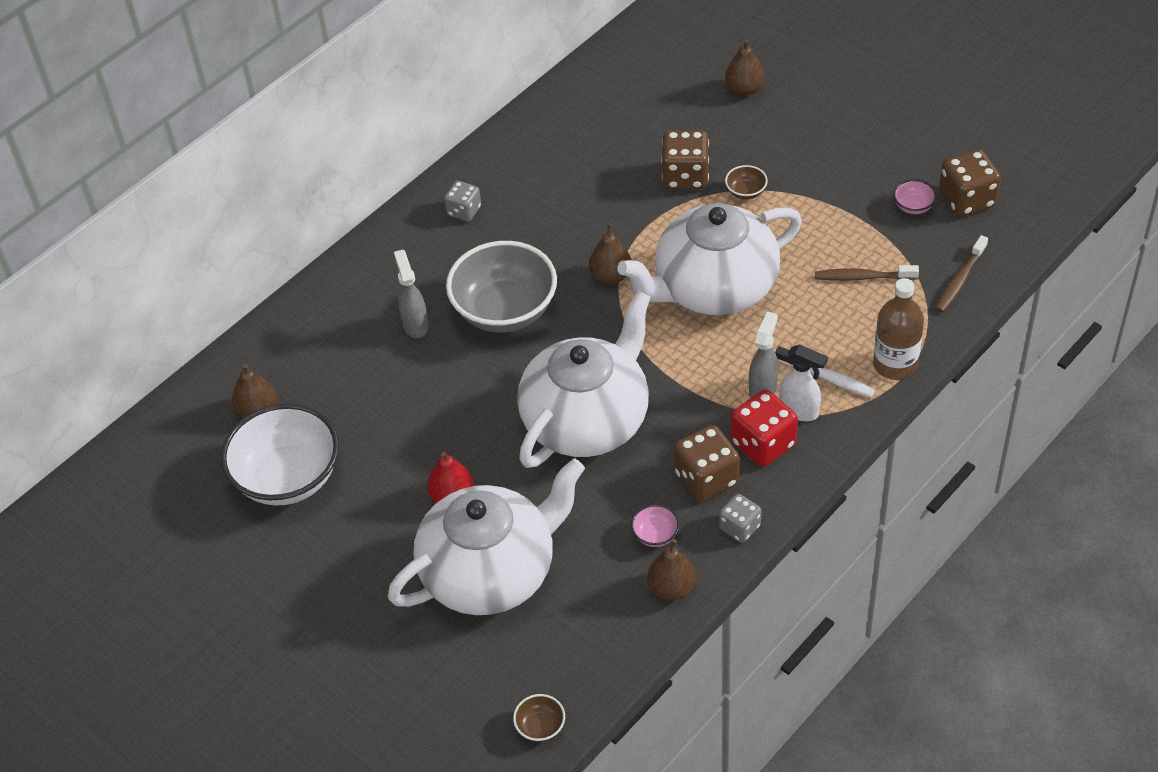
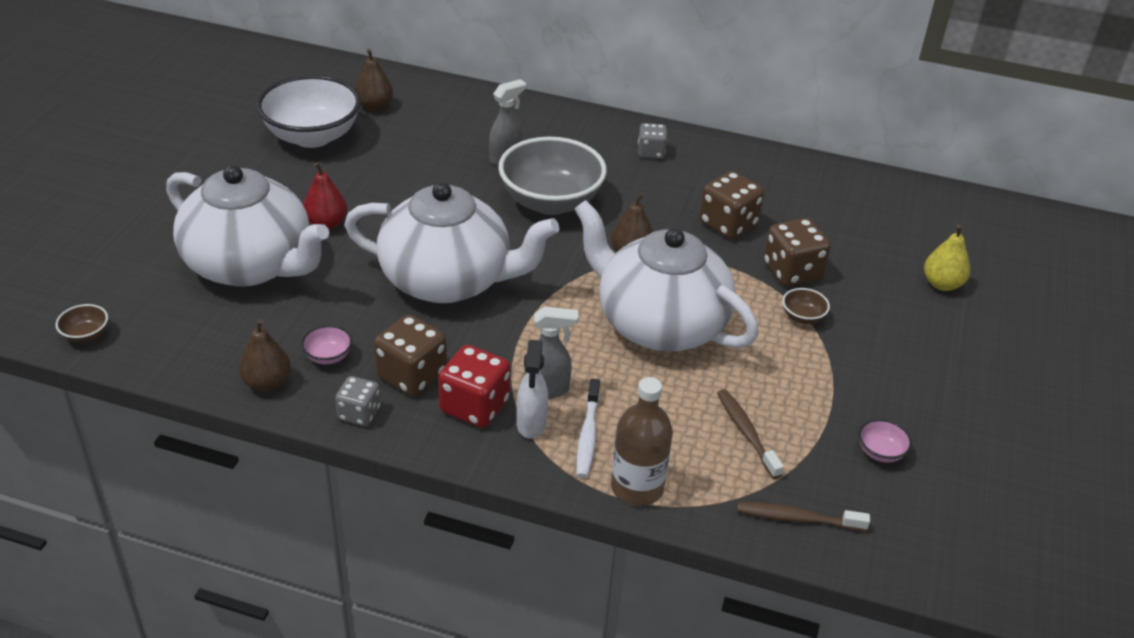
camera: 60 degrees right, 10 degrees down
(744, 89) = (942, 284): brown pear -> yellow pear
(967, 199) = (927, 498): brown dice -> brown dice (728, 224)

